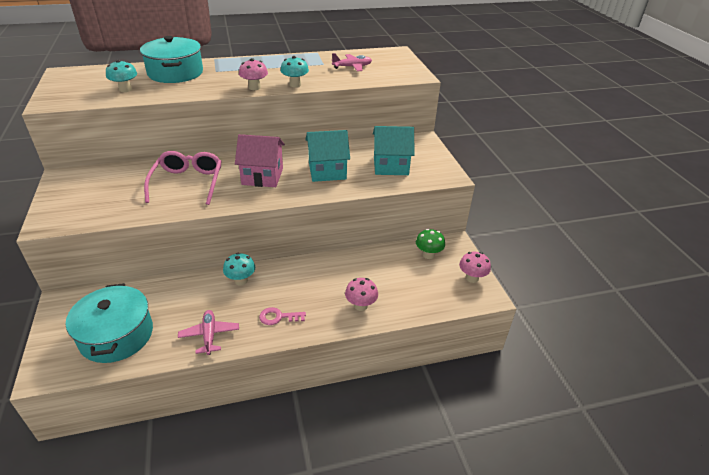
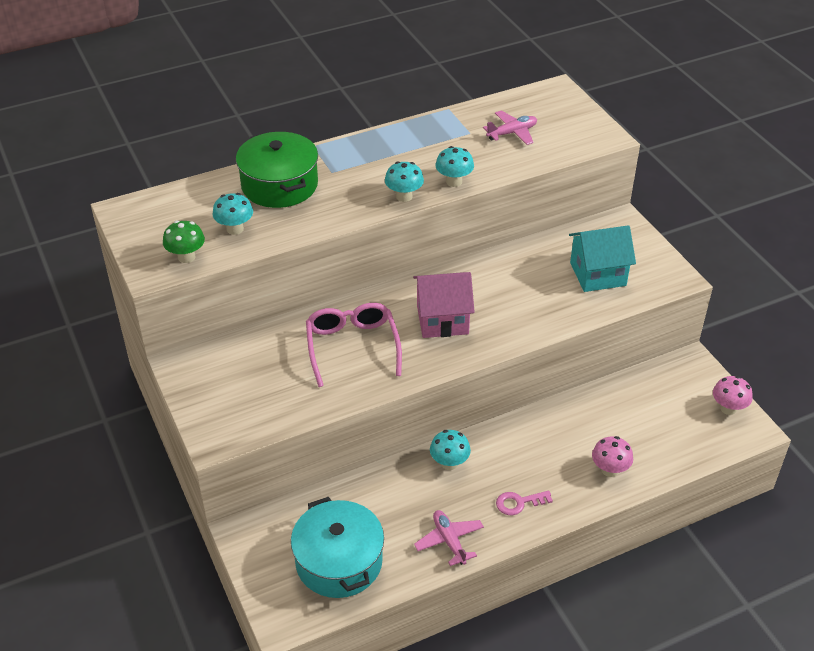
camera: 10 degrees left, 5 degrees up
(175, 73) = (279, 185): turquoise pot -> green pot
(254, 87) = (404, 196): pink mushroom -> turquoise mushroom
(327, 171) = (520, 297): turquoise house -> none
(428, 255) = (665, 385): green mushroom -> green mushroom (186, 257)

